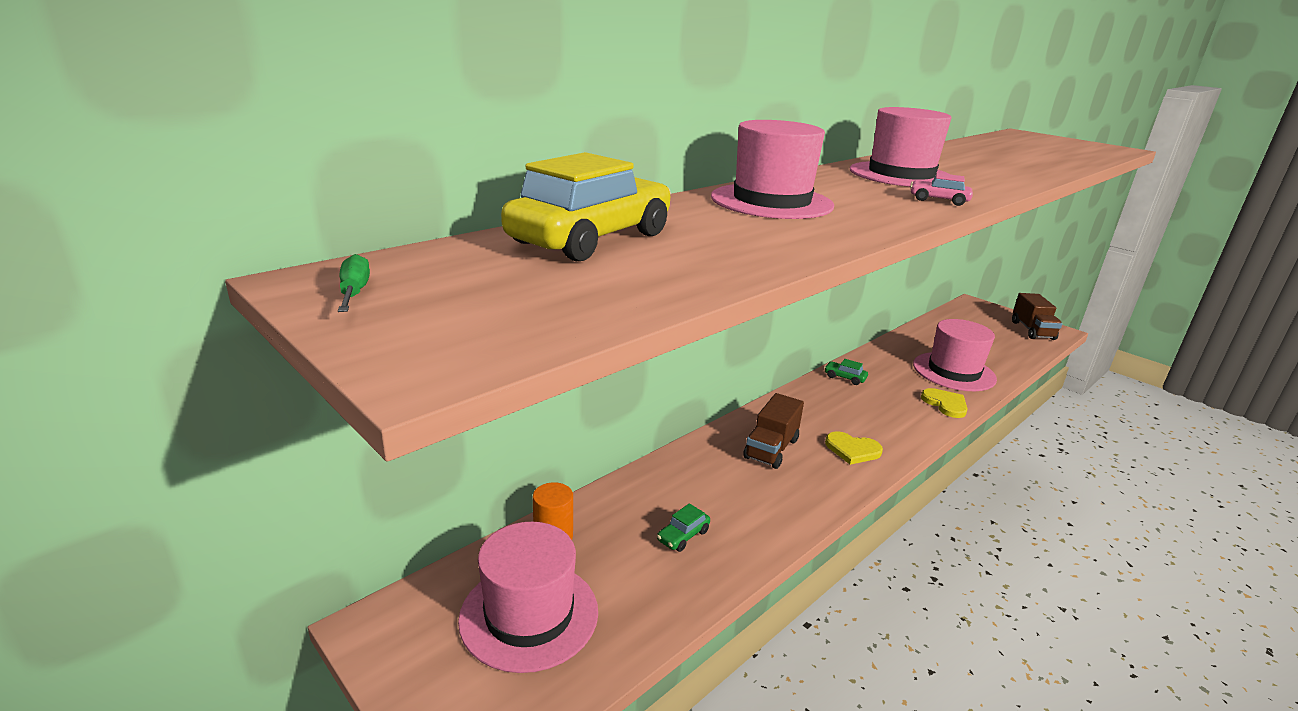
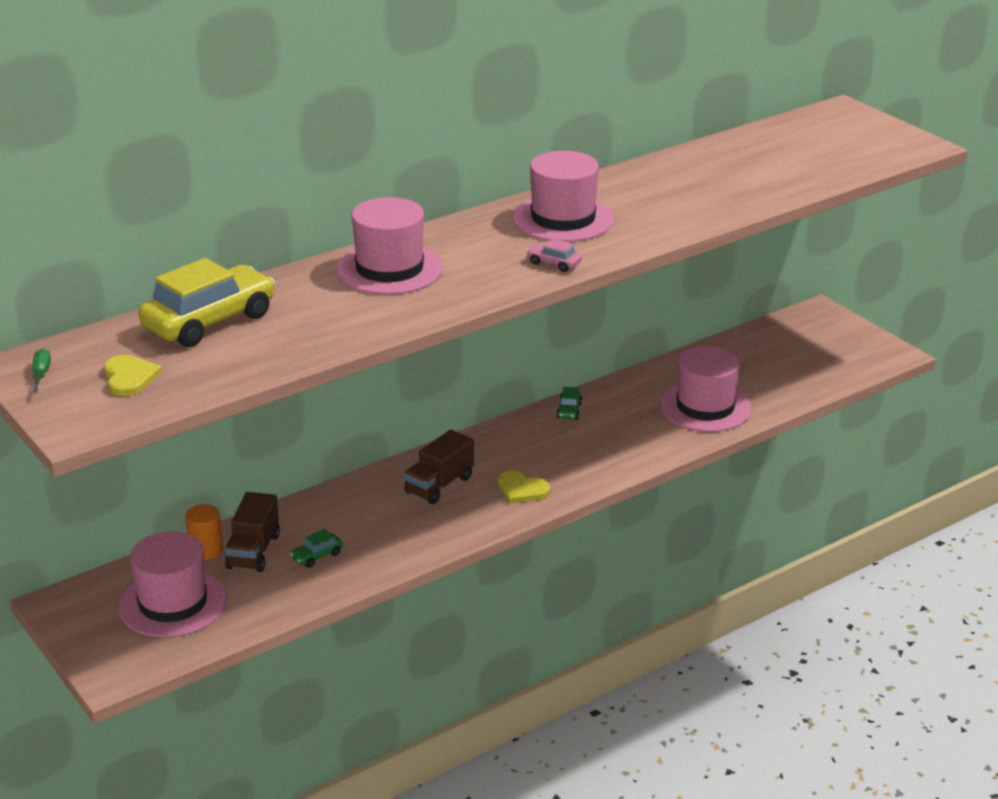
camera: 10 degrees right, 5 degrees up
(844, 378) = (569, 411): green car -> green car turned 120 degrees counterclockwise
(945, 404) = (661, 445): yellow heart -> yellow heart (129, 377)
(1032, 330) = (860, 353): brown truck -> brown truck (253, 551)

